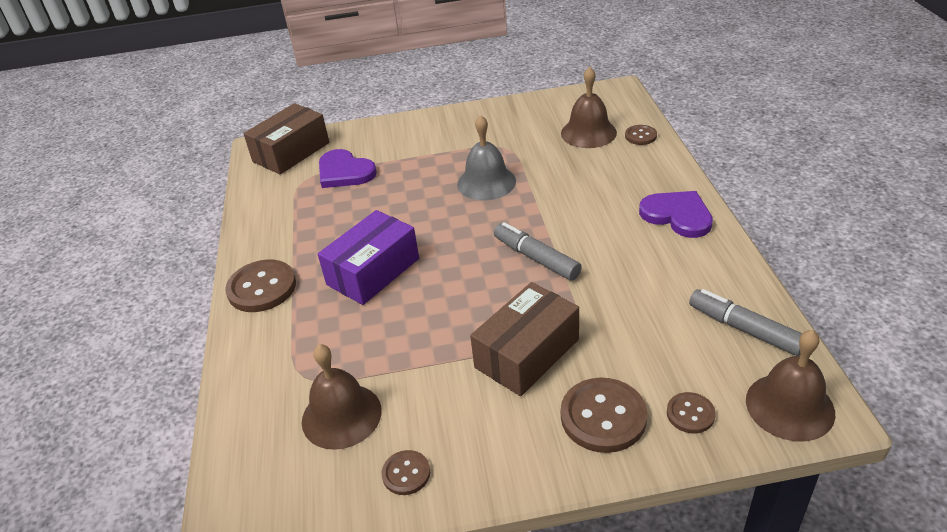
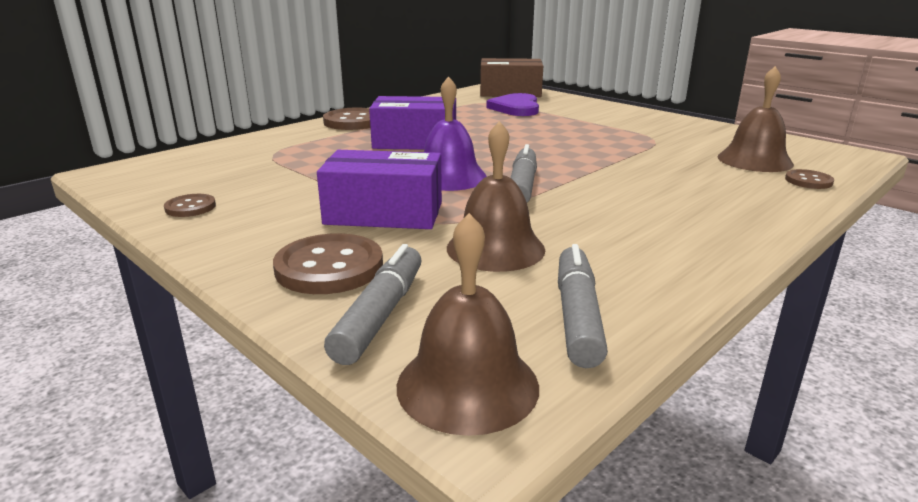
camera: 50 degrees right, 15 degrees down
(341, 415) = (241, 173): brown bell -> brown bell (495, 248)
(482, 288) = (449, 177): none -> purple bell
(486, 182) = (592, 145): grey bell -> none
(527, 353) = (384, 213): brown box -> purple box
(677, 215) = (714, 229): purple heart -> none
(690, 414) = (380, 314): brown button -> grey marker

